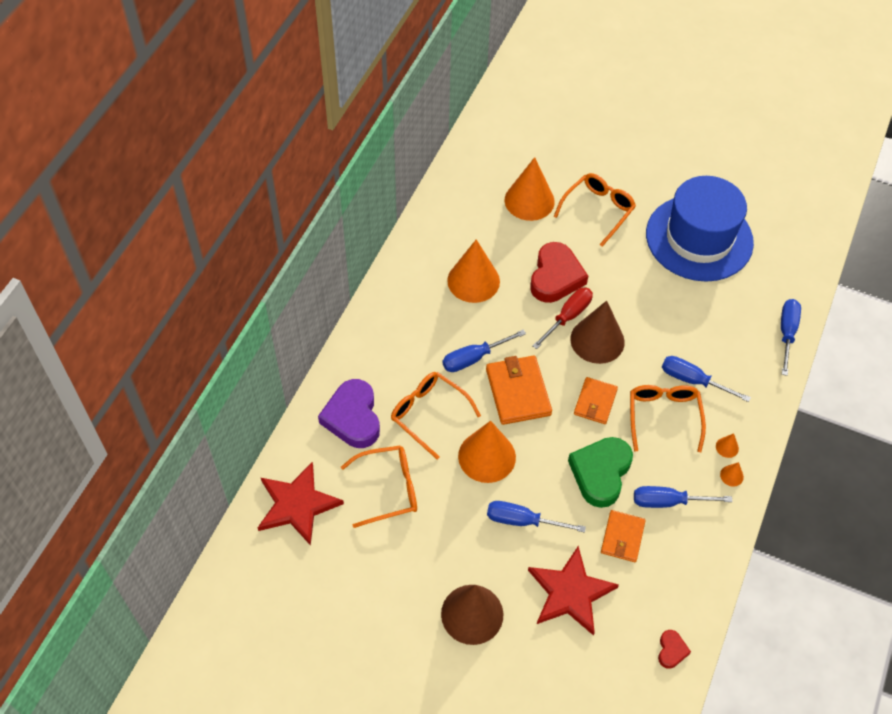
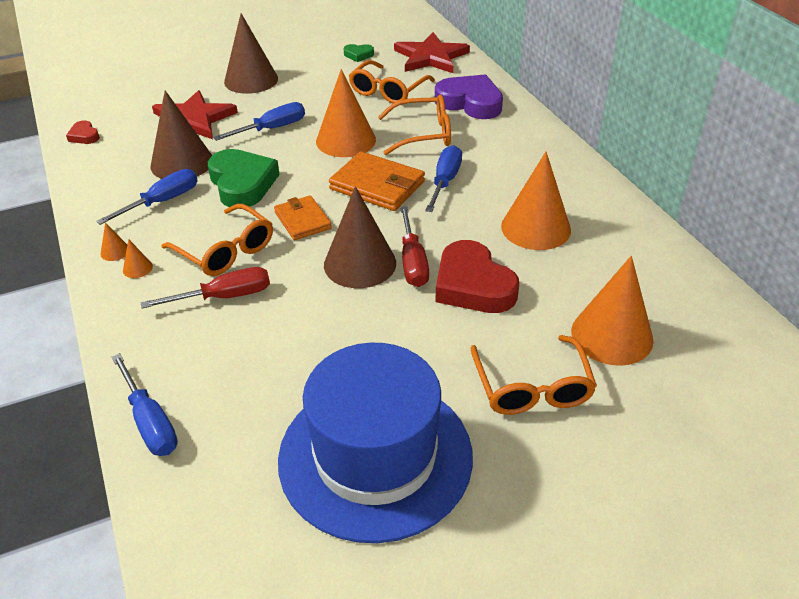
camera: 135 degrees right, 15 degrees down
(346, 567) = (358, 55): none -> green heart
(622, 537) = (182, 163): orange wallet -> brown cone
(692, 380) = (225, 297): blue screwdriver -> red screwdriver

